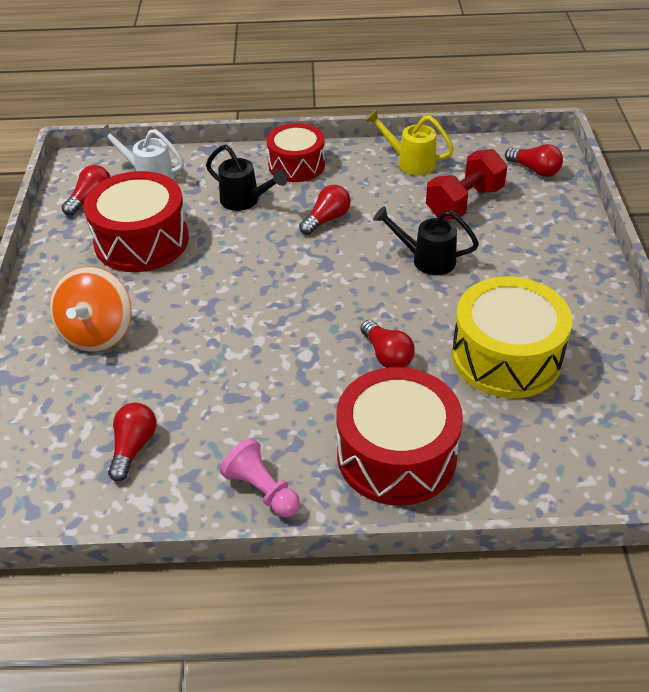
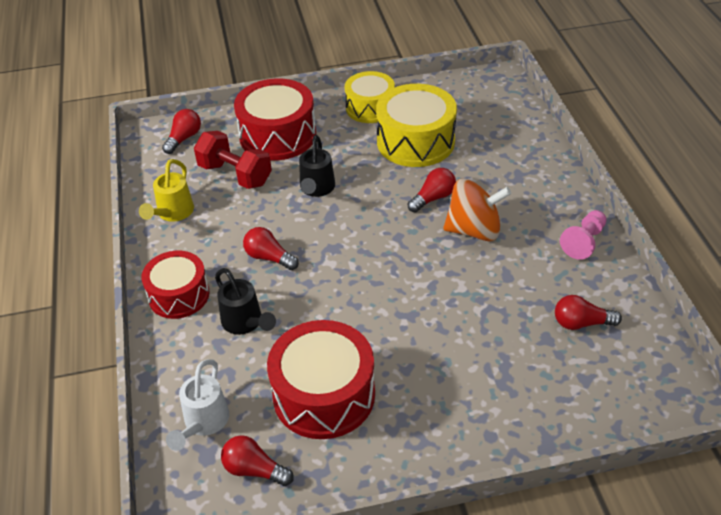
camera: 100 degrees left, 0 degrees up
(98, 333) = (466, 389): orange spinning top -> orange spinning top (474, 230)
(245, 201) = (245, 323): black watering can -> black watering can turned 120 degrees clockwise
(396, 455) = (524, 183): red drum -> red drum (277, 135)
(588, 322) = (370, 108): none -> yellow drum

